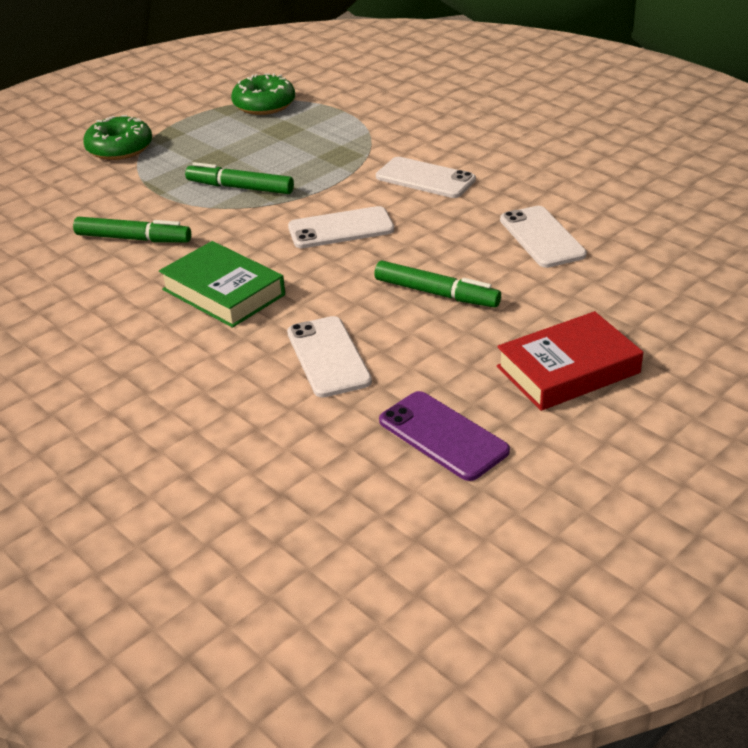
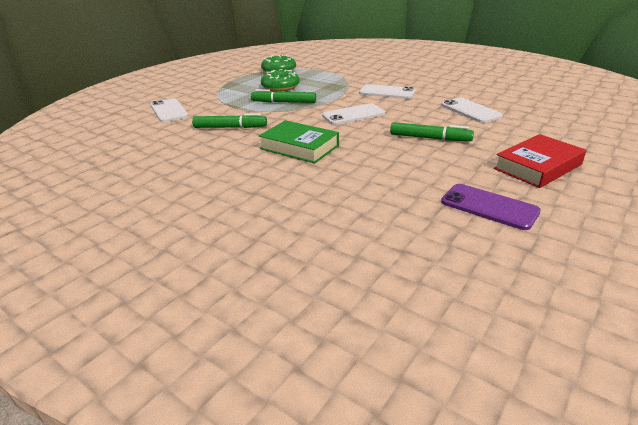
camera: 10 degrees left, 5 degrees down
(120, 148) = (204, 91): green donut -> green donut (280, 87)
(328, 357) = (385, 172): white phone -> white phone (169, 111)

